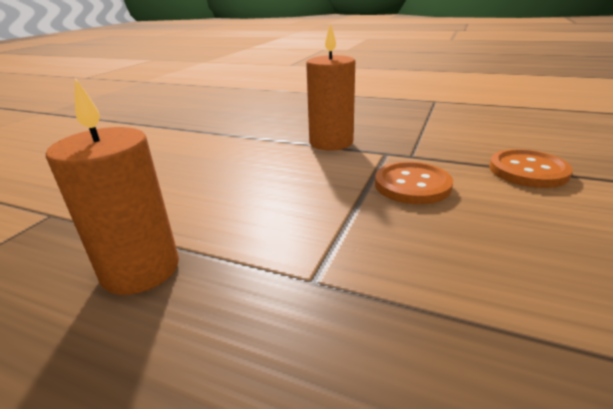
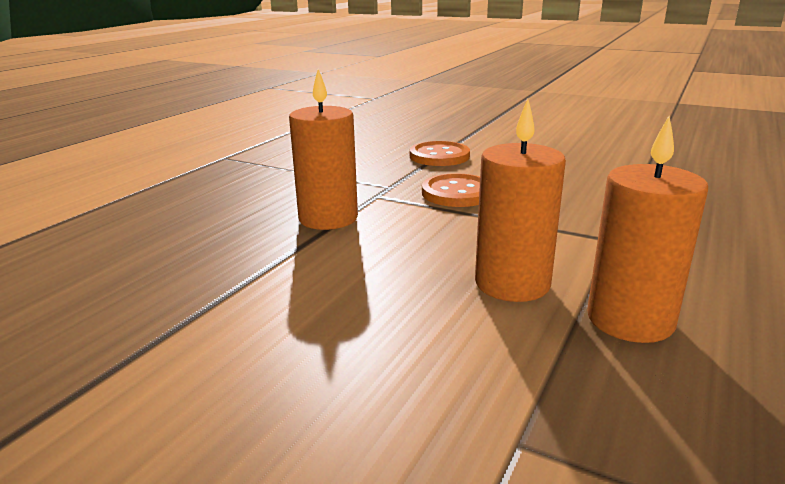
camera: 85 degrees left, 5 degrees down
(218, 214) = (512, 283): none -> orange candle

